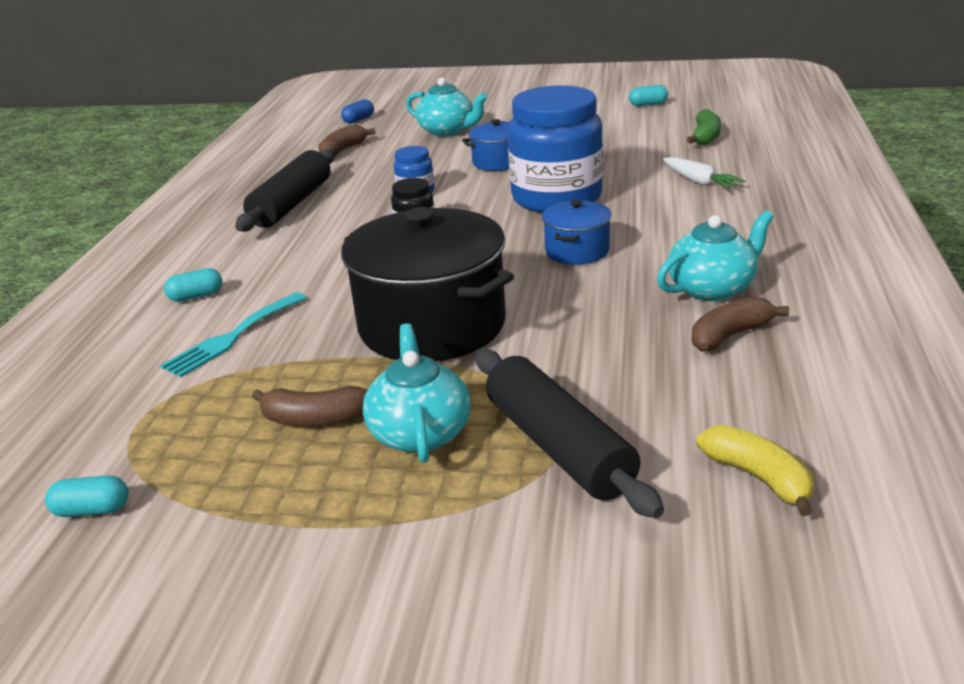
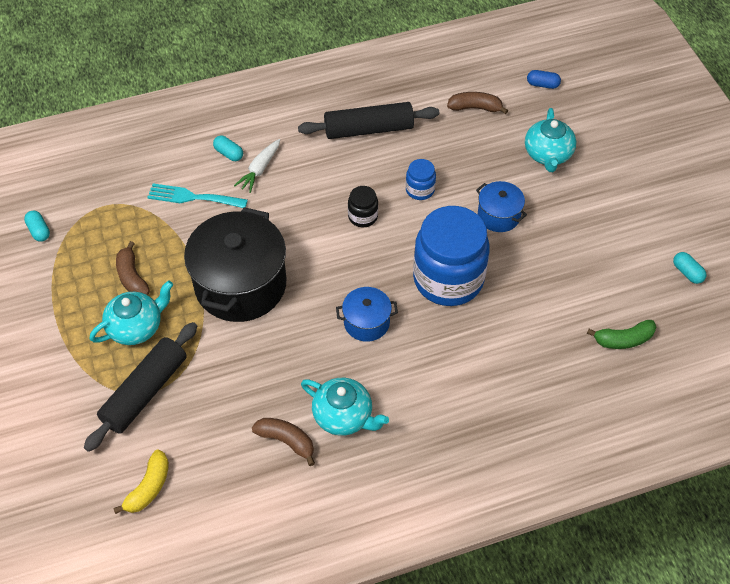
camera: 60 degrees right, 25 degrees up
(699, 181) = (521, 361): white carrot -> white carrot (260, 169)

